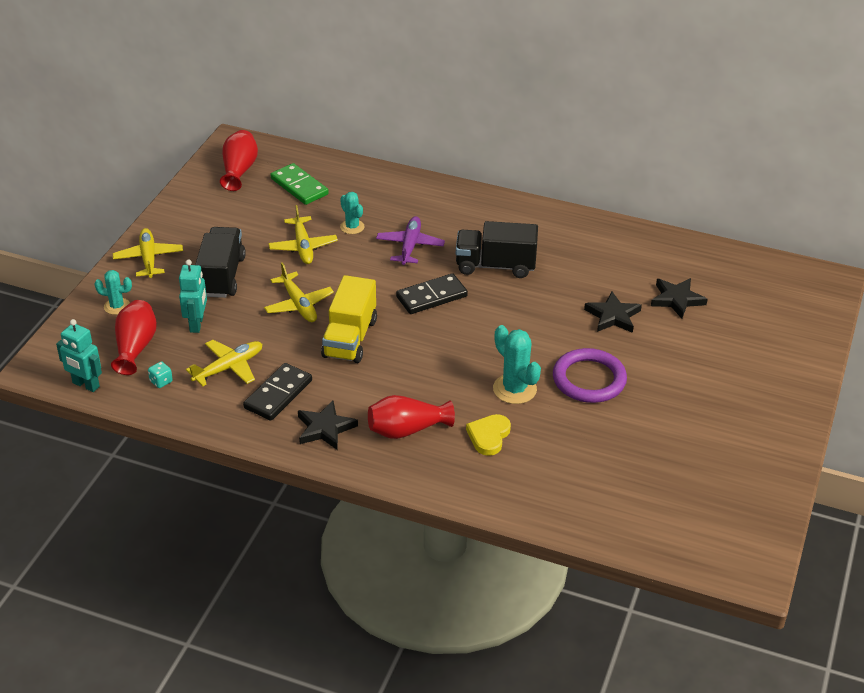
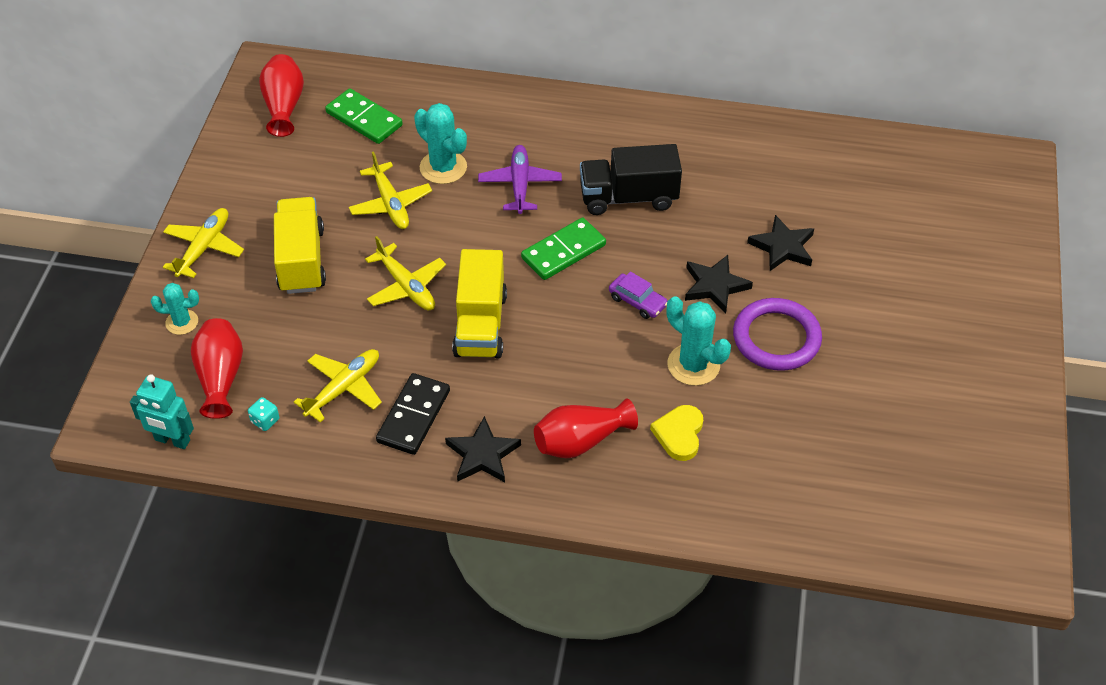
camera: 10 degrees left, 10 degrees up
(149, 259) = (204, 248): yellow plane -> yellow plane turned 45 degrees clockwise
(197, 324) = (288, 333): turquoise robot -> none
(222, 276) = (301, 260): black truck -> yellow truck
(352, 227) = (443, 167): turquoise cactus -> turquoise cactus, size x1.59
(431, 297) = (563, 252): black domino -> green domino
(481, 339) = (637, 301): none -> purple car
(677, 299) = (850, 213): black star -> black star (715, 286)

